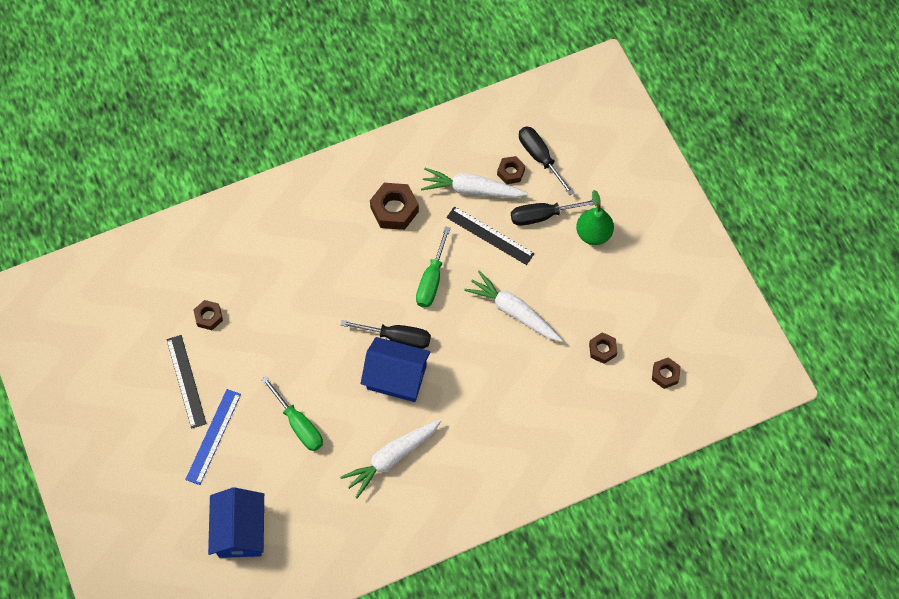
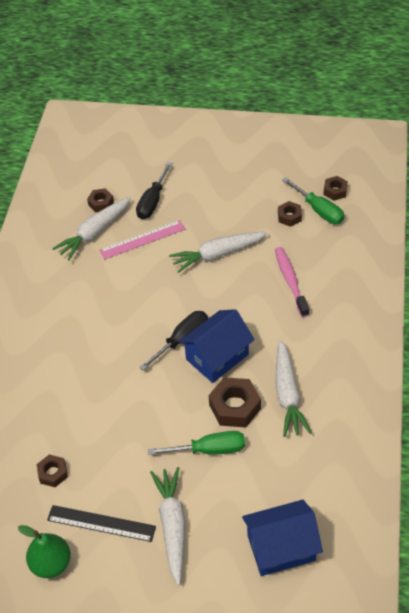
camera: 55 degrees left, 15 degrees down
(213, 436) = (172, 526): blue ruler -> white carrot
(240, 531) = (281, 547): blue house -> blue house turned 45 degrees counterclockwise
(394, 209) = (68, 289): brown nut -> brown nut (234, 407)
(431, 280) = (150, 293): green screwdriver -> green screwdriver (318, 210)
(490, 235) = (142, 239): black ruler -> pink ruler
(522, 393) = (290, 280): none -> pink toothbrush
(540, 157) = (104, 181): black screwdriver -> none
(593, 234) = (192, 179): green pear -> green pear (51, 563)

